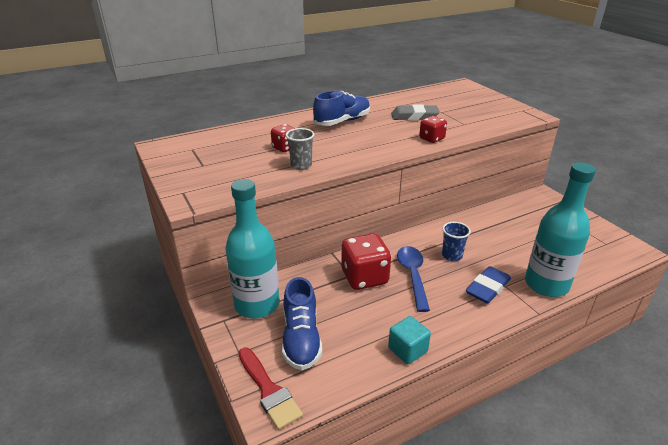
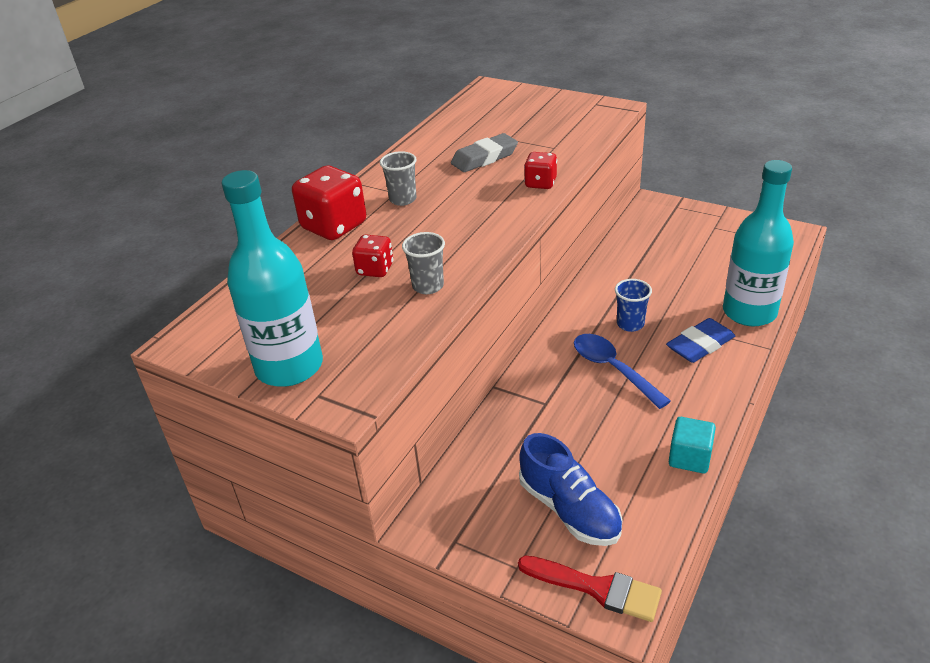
camera: 30 degrees left, 5 degrees up
(257, 305) = (475, 499): turquoise bottle -> turquoise bottle (289, 367)
(342, 121) = (403, 199): blue shoe -> grey cup
(364, 277) = (563, 398): red dice -> red dice (334, 226)
(487, 288) = (700, 345): blue eraser -> blue eraser turned 45 degrees clockwise

